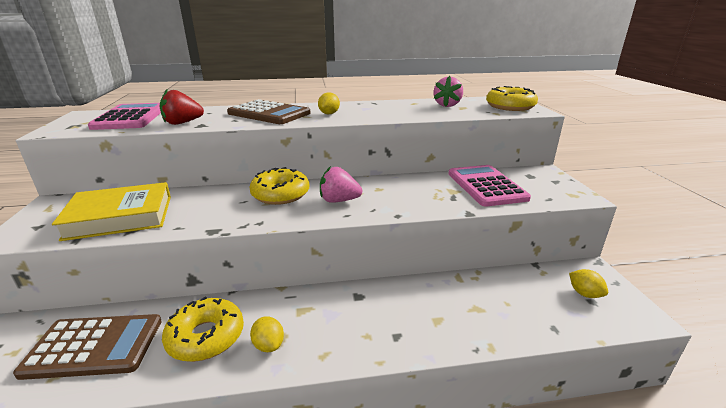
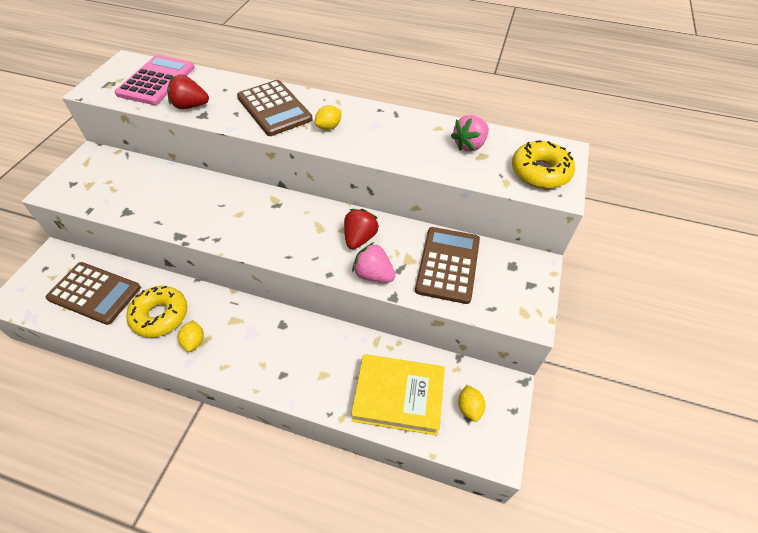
camera: 25 degrees right, 25 degrees up
(120, 217) = (126, 192): yellow book -> yellow book (398, 396)
(280, 194) = (255, 206): yellow donut -> none
(339, 200) = (296, 234): pink strawberry -> pink strawberry (373, 274)
(399, 190) = (359, 238): none -> red strawberry
(486, 186) = (448, 265): pink calculator -> brown calculator

